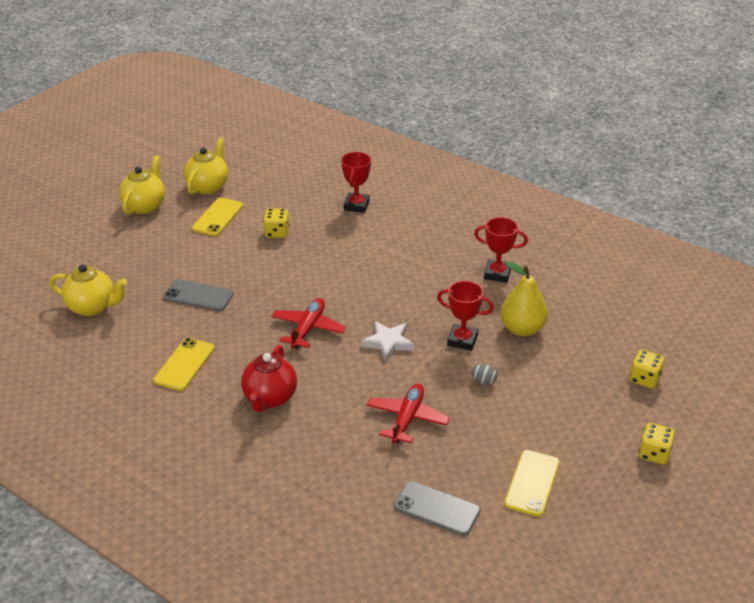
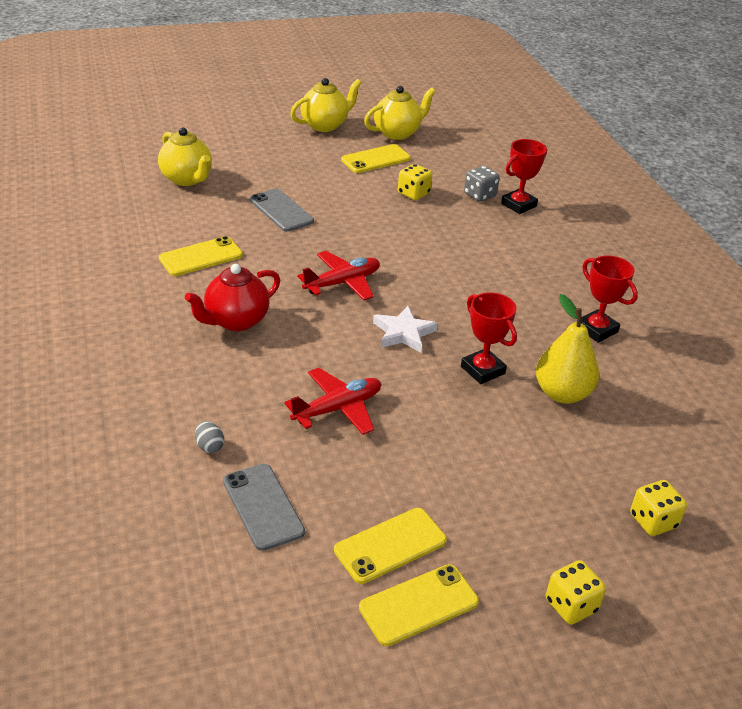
camera: 35 degrees right, 0 degrees up
(323, 211) = (480, 195): none -> grey dice
(483, 381) = (458, 419): grey egg -> grey egg (209, 446)
(583, 506) = (419, 605): none -> yellow phone

